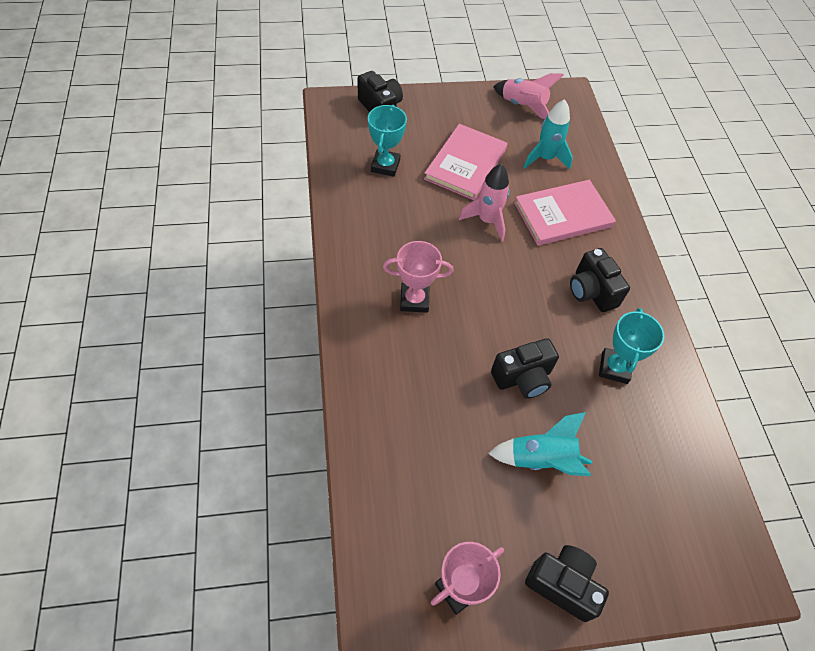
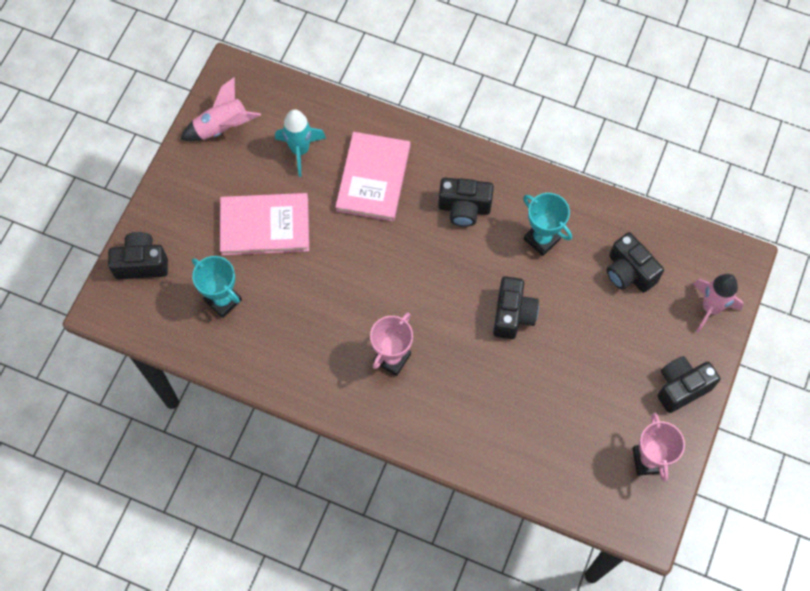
camera: 55 degrees left, 10 degrees up
(466, 164) = (265, 225): pink book -> pink book turned 60 degrees counterclockwise
(487, 220) = (342, 247): pink rocket -> pink rocket (710, 308)
(541, 459) = (586, 344): turquoise rocket -> none
(645, 465) = (629, 272): none -> black camera

